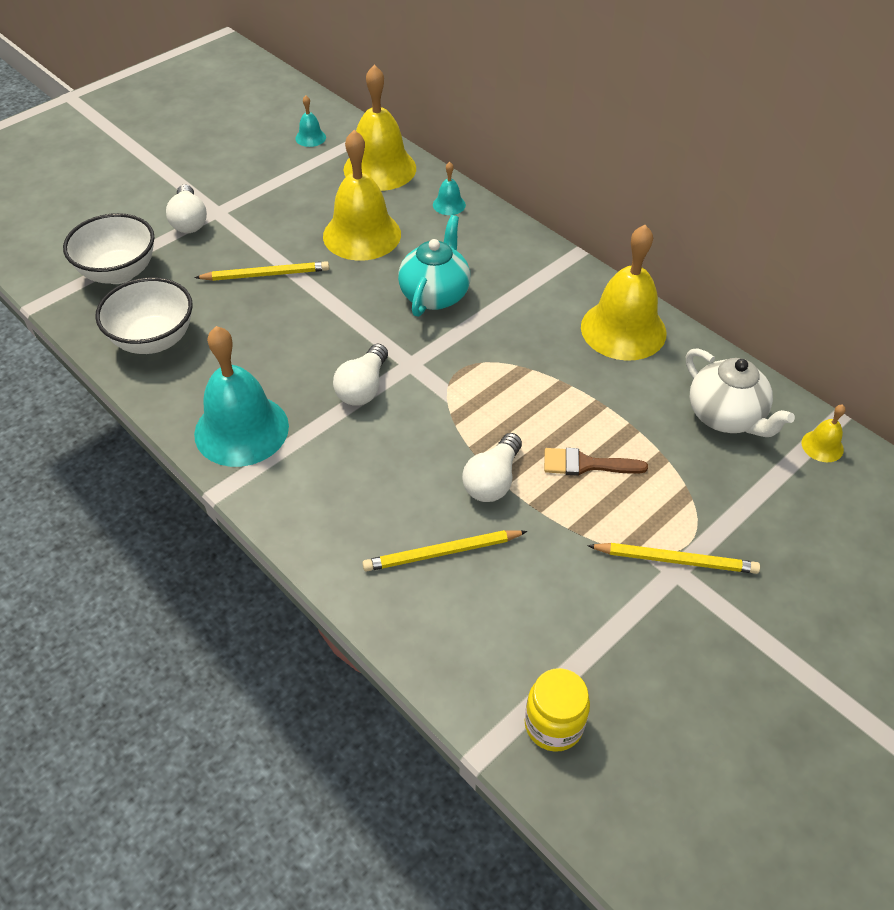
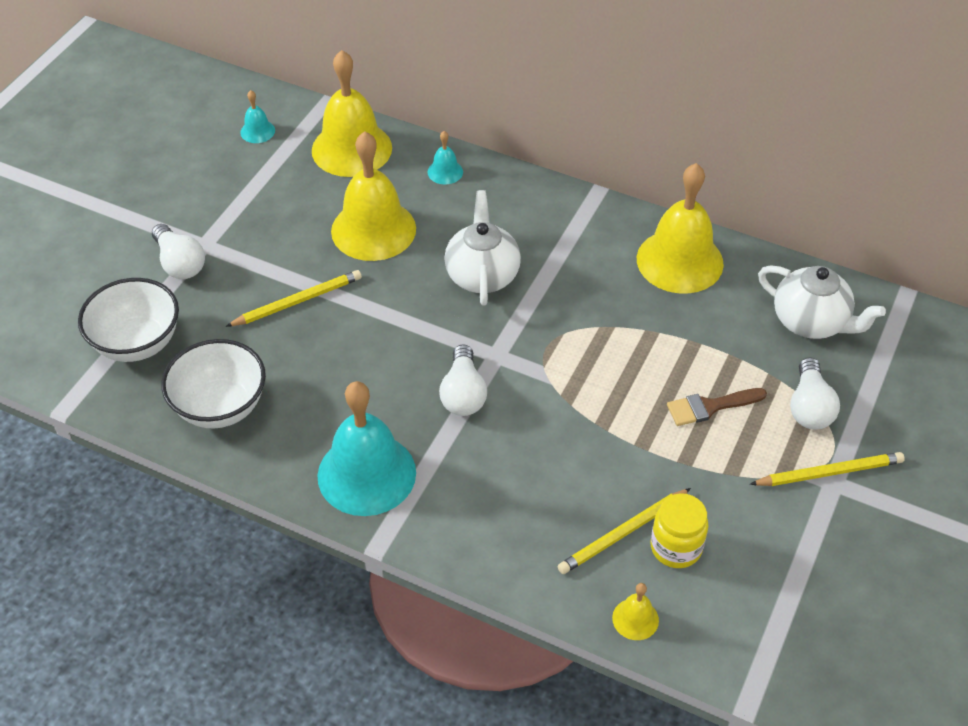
camera: 20 degrees left, 0 degrees up
(435, 294) = (482, 275): turquoise teapot -> white teapot
(492, 480) = (633, 449): white light bulb -> white light bulb (809, 407)
(553, 725) = (796, 655): yellow jar -> yellow jar (676, 547)
(822, 446) = (904, 325): yellow bell -> yellow bell (635, 619)

